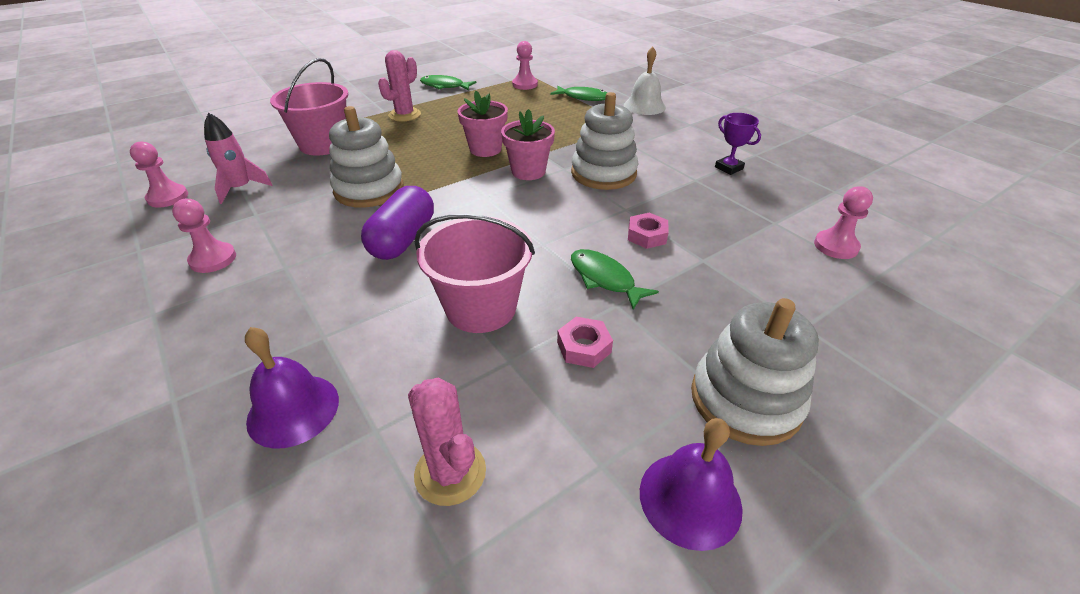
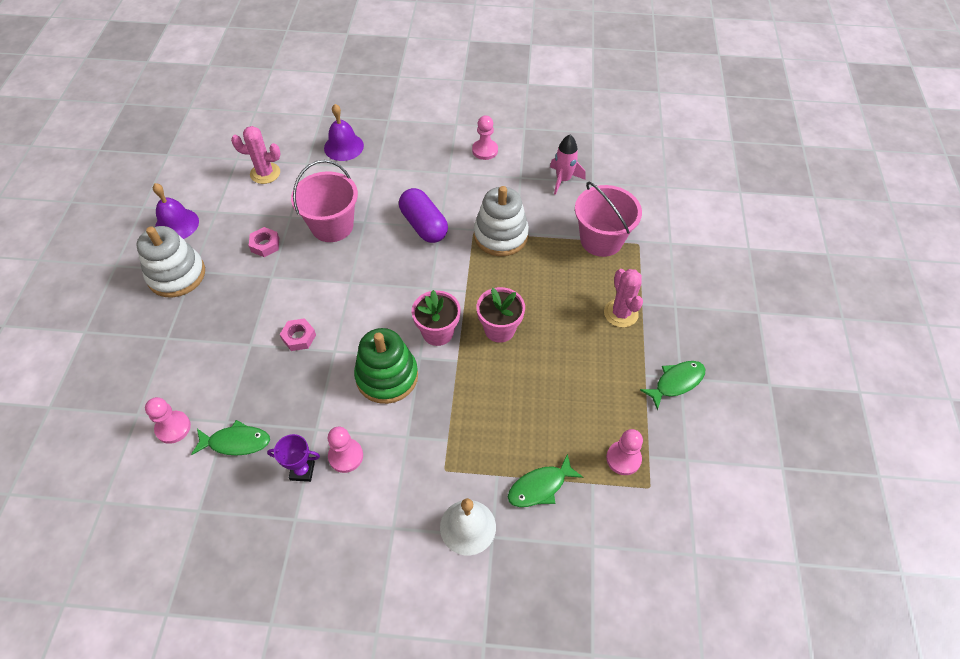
camera: 130 degrees right, 15 degrees up
(168, 197) = (581, 148): pink pawn -> pink pawn (346, 456)
(603, 173) = (387, 376): white stacking toy -> green stacking toy
(604, 279) = (292, 287): green fish -> green fish (236, 442)

